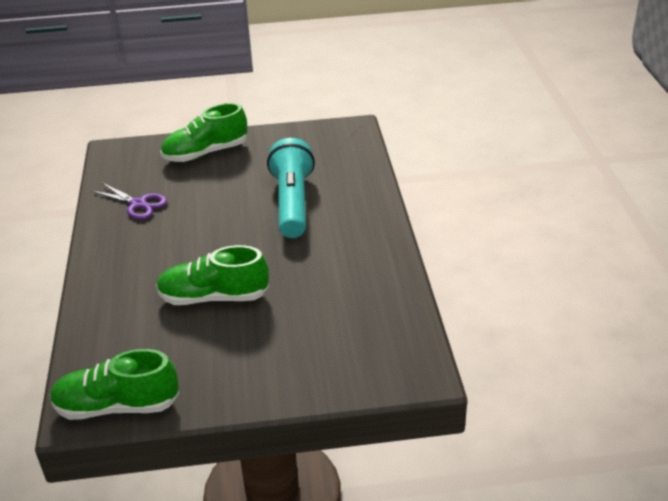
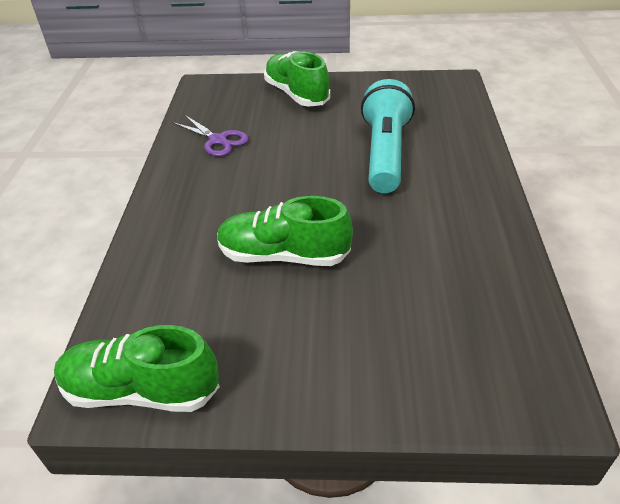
camera: 10 degrees right, 5 degrees up
(206, 153) = (296, 94): green shoe -> green shoe turned 75 degrees clockwise

